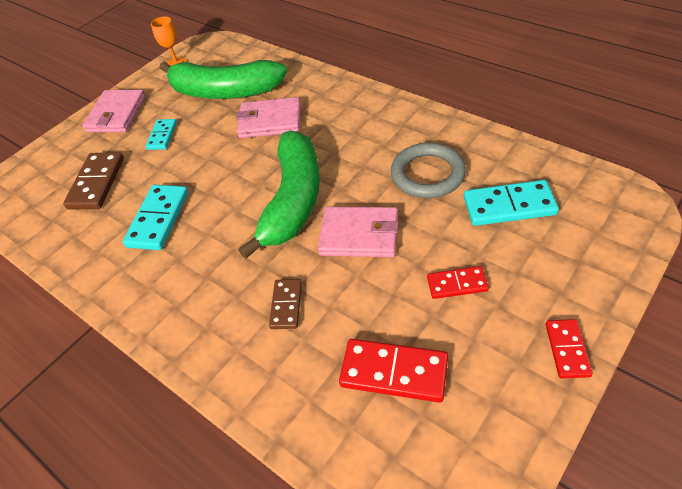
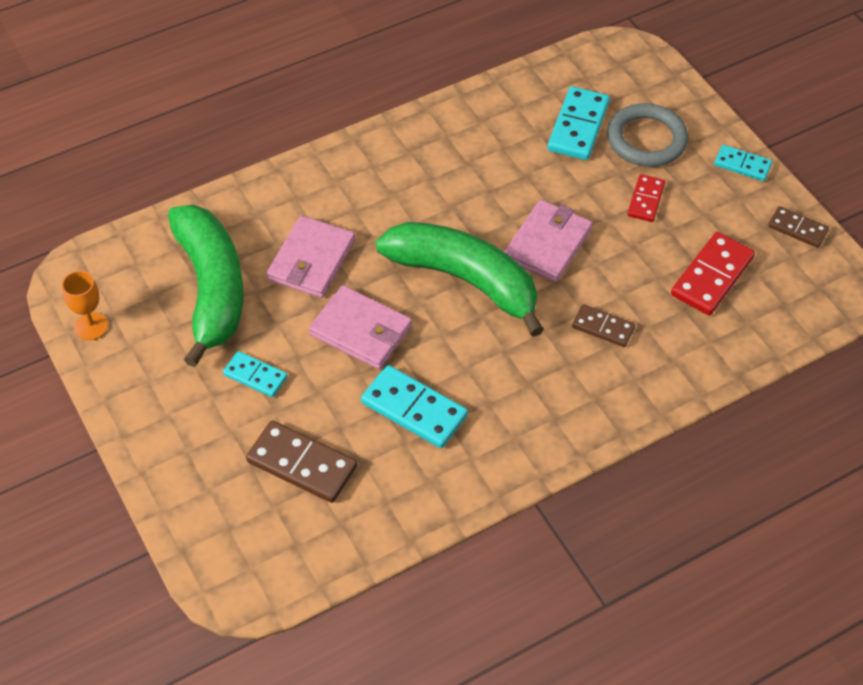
camera: 75 degrees left, 5 degrees up
(116, 114) = (162, 420): pink wallet -> pink wallet (361, 330)
(225, 92) = (211, 288): green banana -> green banana turned 45 degrees counterclockwise
(427, 174) = (499, 162): grey ring -> grey ring (646, 139)
(514, 436) = (797, 229): none -> brown domino
(567, 350) = (742, 165): red domino -> turquoise domino

